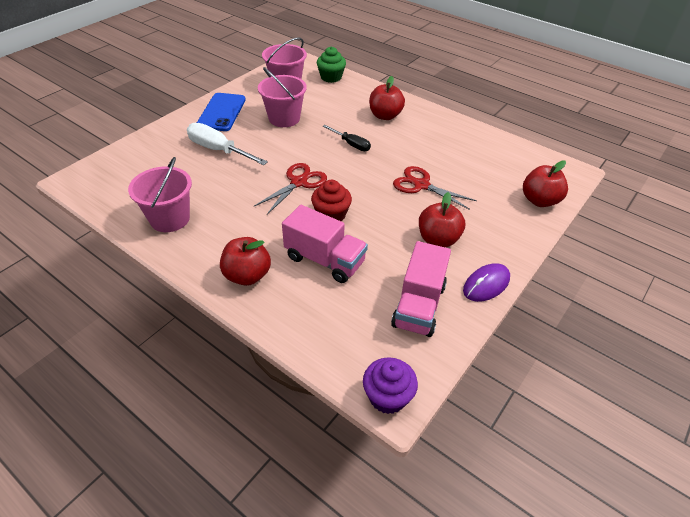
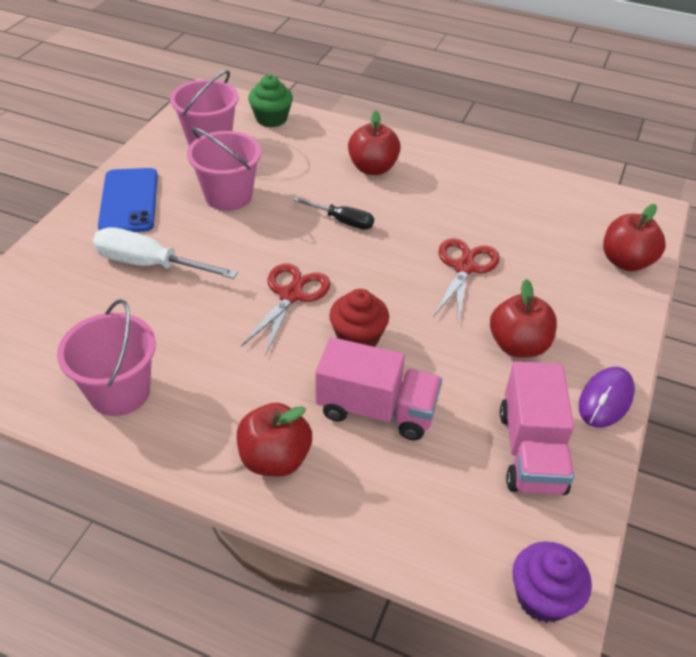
camera: 15 degrees left, 0 degrees up
(421, 185) = (464, 267): red scissors -> red scissors turned 90 degrees clockwise

